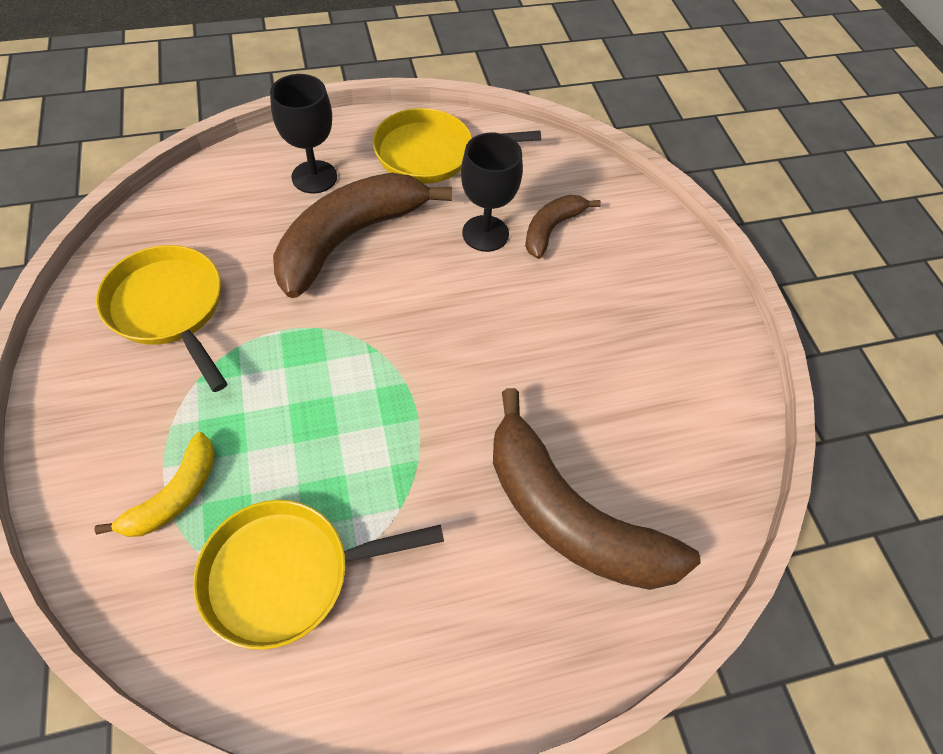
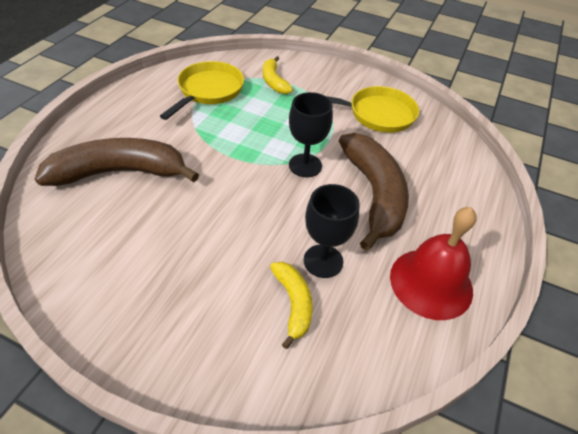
camera: 130 degrees right, 10 degrees down
(314, 177) = (445, 207): black goblet -> black goblet (305, 165)
(431, 154) = (431, 283): yellow pan -> red bell
(551, 229) = (293, 303): brown banana -> yellow banana

